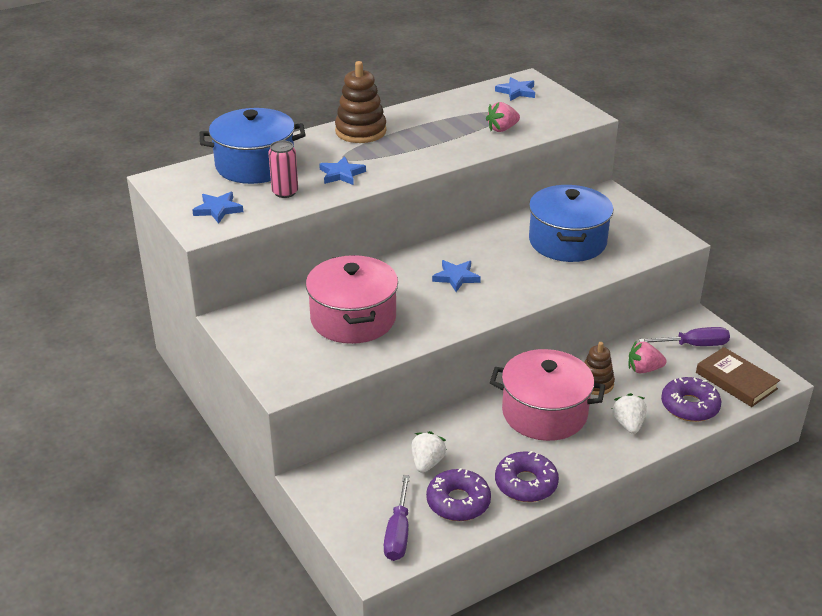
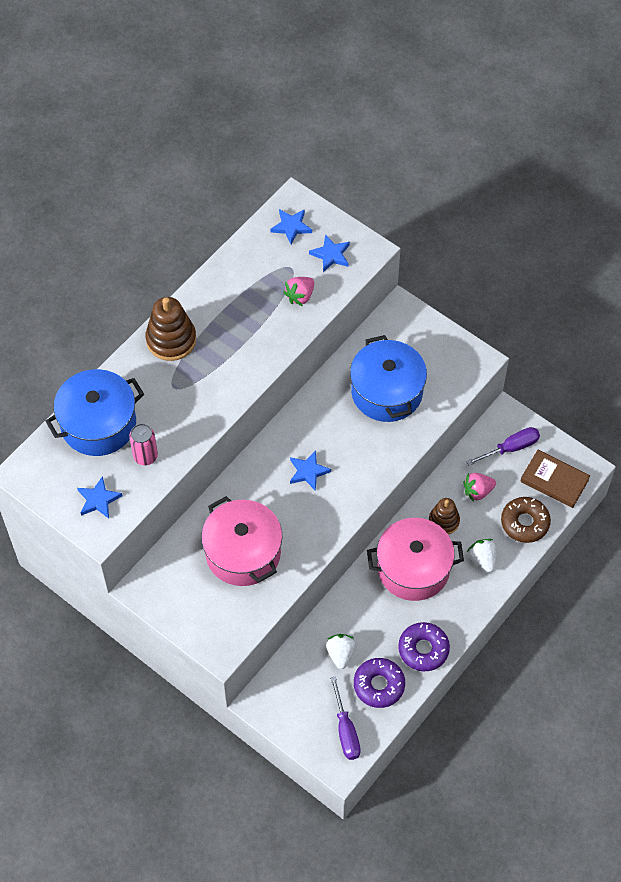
camera: 20 degrees left, 25 degrees up
(341, 174) = (183, 413): blue star -> blue star (331, 255)
(689, 406) = (524, 523): purple donut -> brown donut

